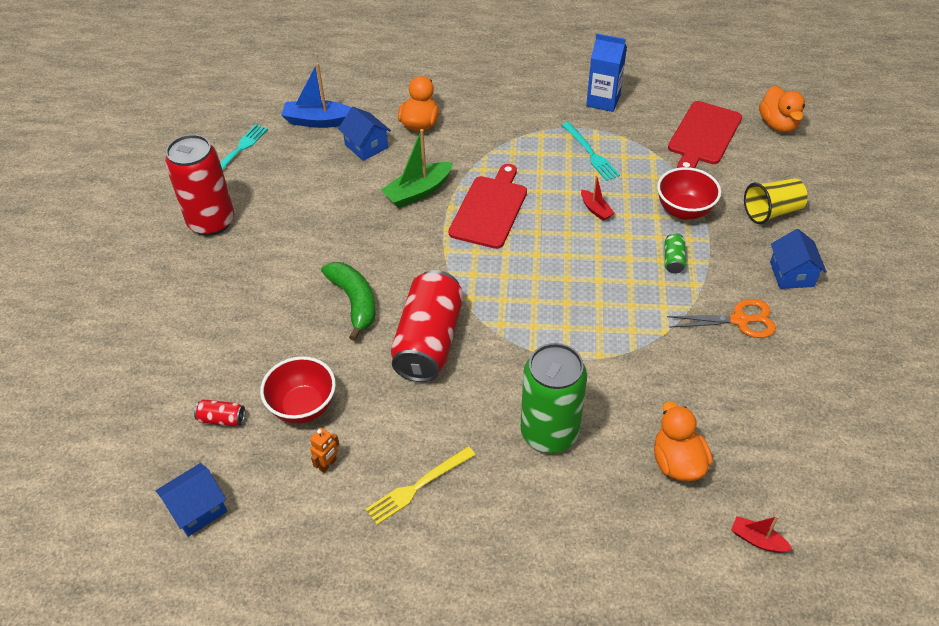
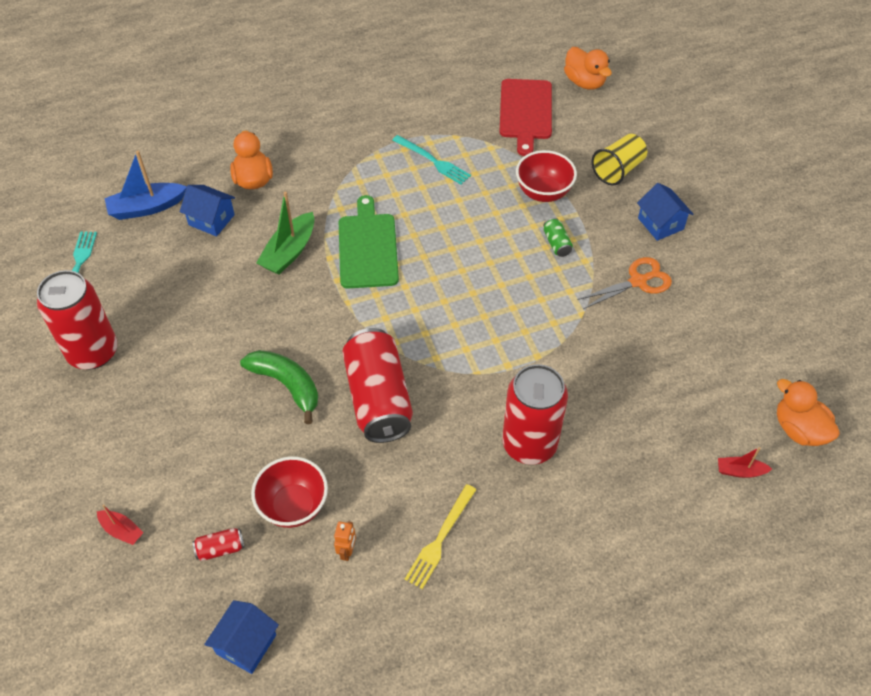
camera: 25 degrees left, 5 degrees up
(490, 209) = (367, 247): red cutting board -> green cutting board
(549, 432) = (529, 444): green can -> red can
(595, 210) = (465, 216): red boat -> red boat (121, 530)
(603, 101) = (418, 103): blue carton -> none
(677, 462) = (647, 429): orange duck -> orange duck (799, 429)

